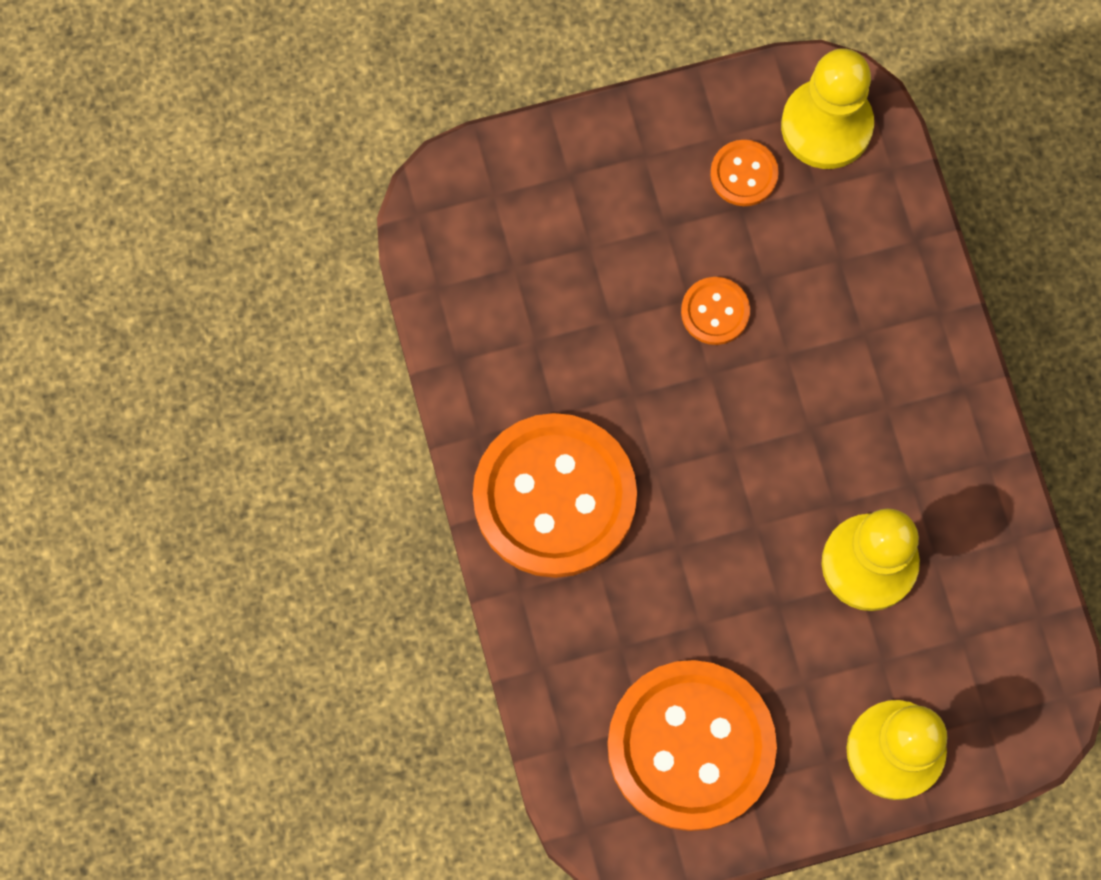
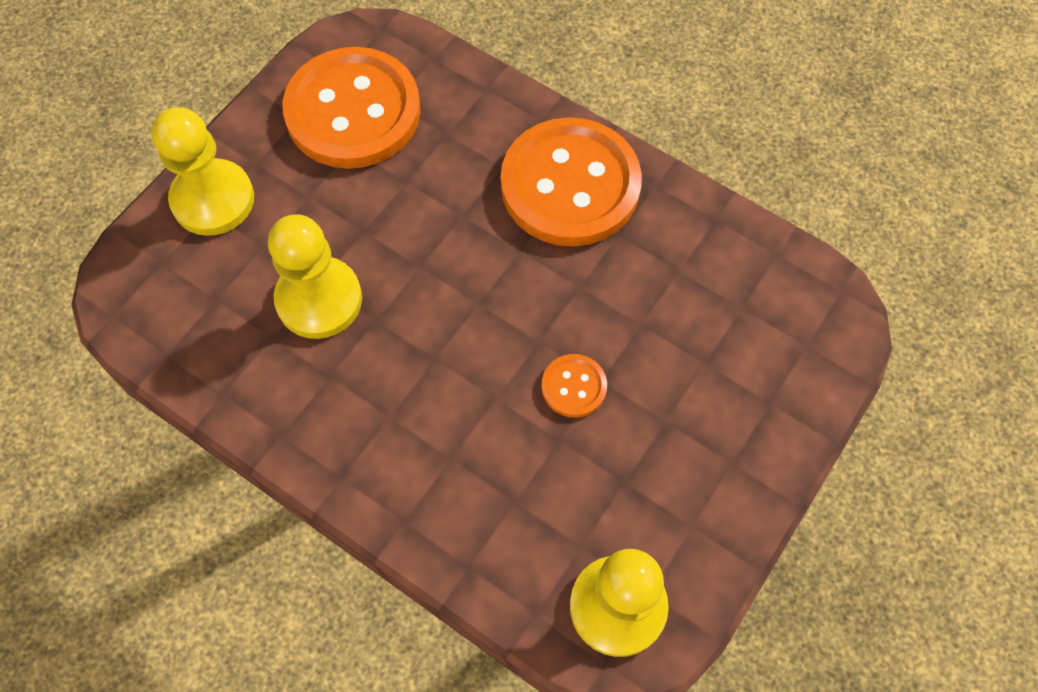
camera: 140 degrees right, 10 degrees down
(743, 174) = (646, 510): orange button -> none

